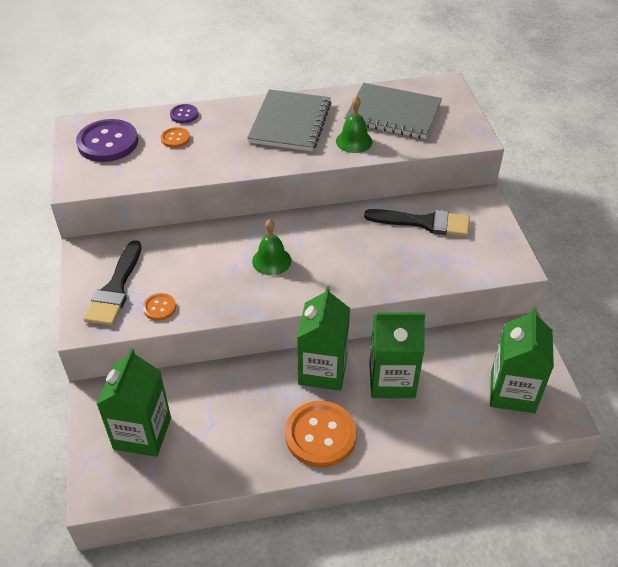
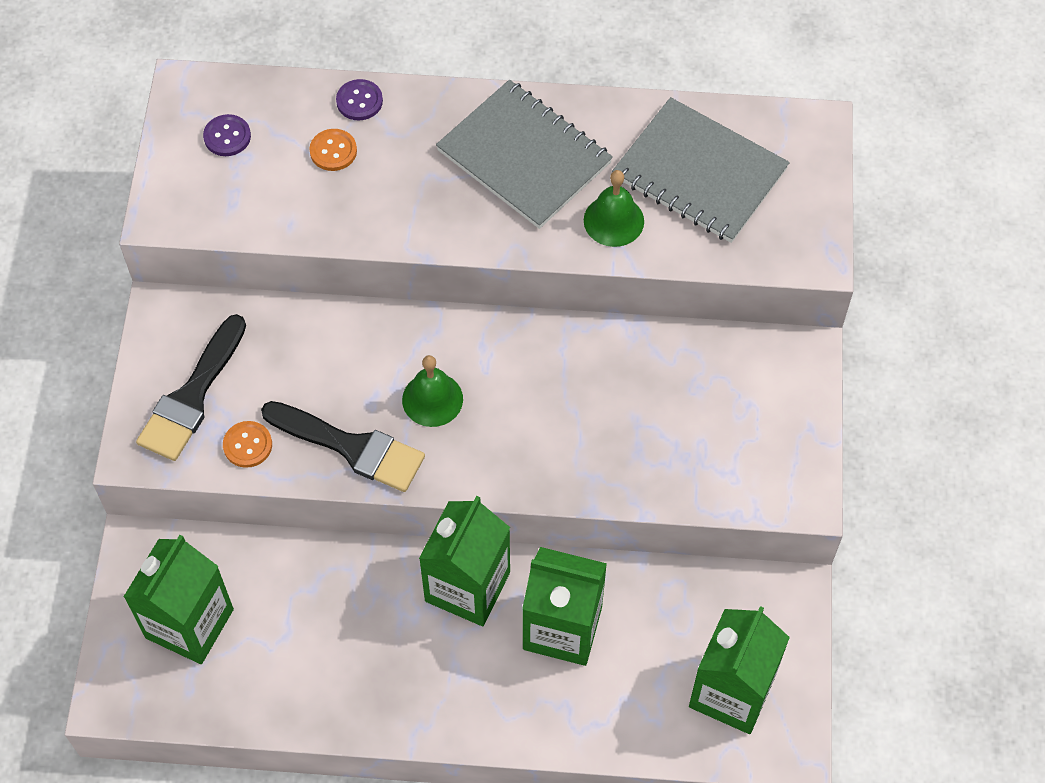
camera: 15 degrees right, 15 degrees up
(108, 142) = (227, 136): purple button -> purple button, size x0.49
(290, 122) = (524, 156): grey notebook -> grey notebook turned 75 degrees counterclockwise
(320, 435) = (432, 689): orange button -> none
(424, 223) = (692, 382): black brush -> black brush (351, 447)

